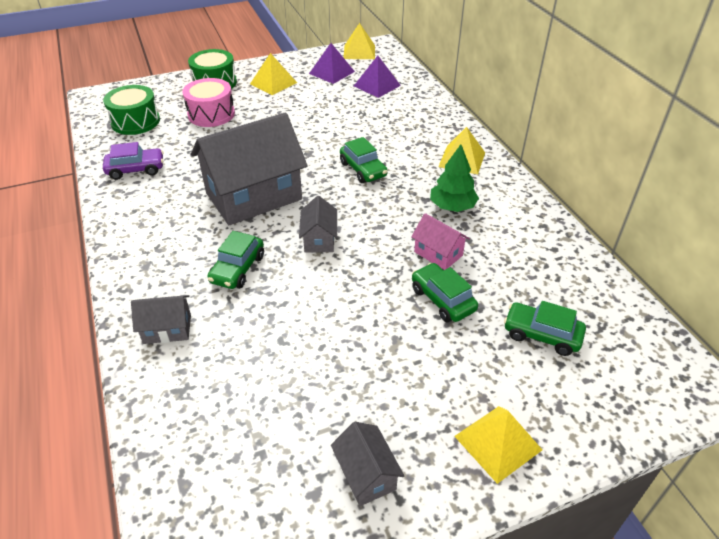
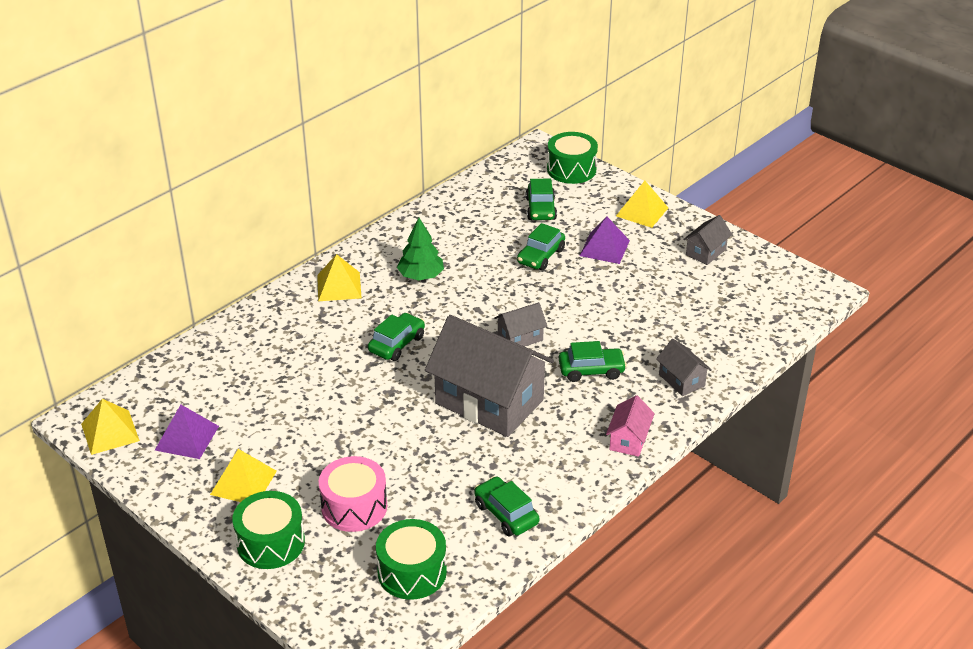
camera: 115 degrees left, 5 degrees down
(136, 169) = (506, 514): purple car -> green car
(377, 85) = (206, 386): purple pyramid -> purple pyramid (604, 248)
(438, 254) = (490, 270): pink house -> pink house (629, 440)
(634, 405) = (571, 169): none -> green drum

